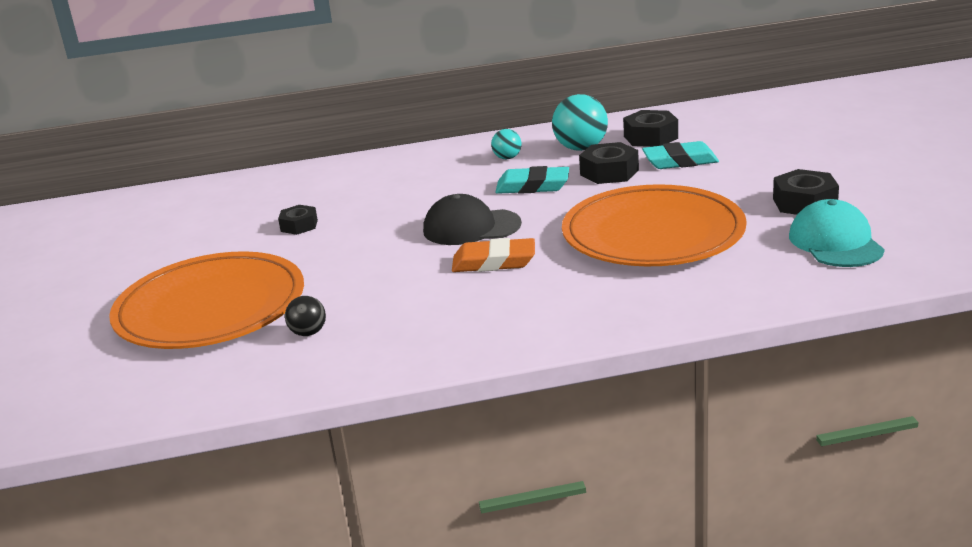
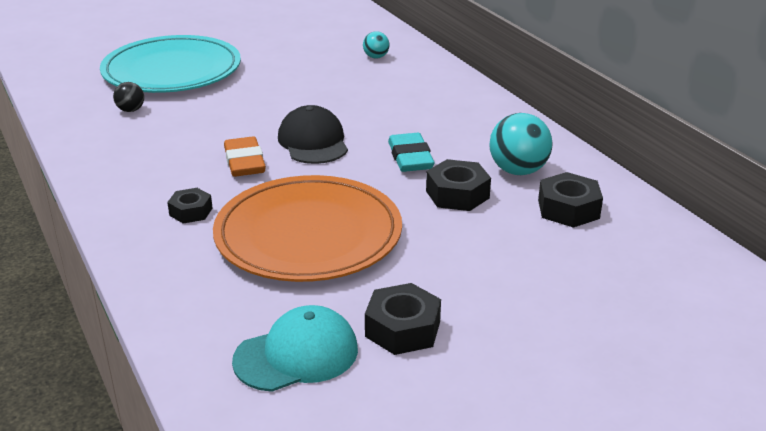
camera: 70 degrees right, 5 degrees up
(211, 308) = (172, 71): orange plate -> turquoise plate
(299, 226) = (309, 72): black nut -> black nut (191, 212)
(507, 158) = (477, 135): turquoise ball -> turquoise ball (376, 57)
(680, 161) = (502, 234): turquoise eraser -> none

